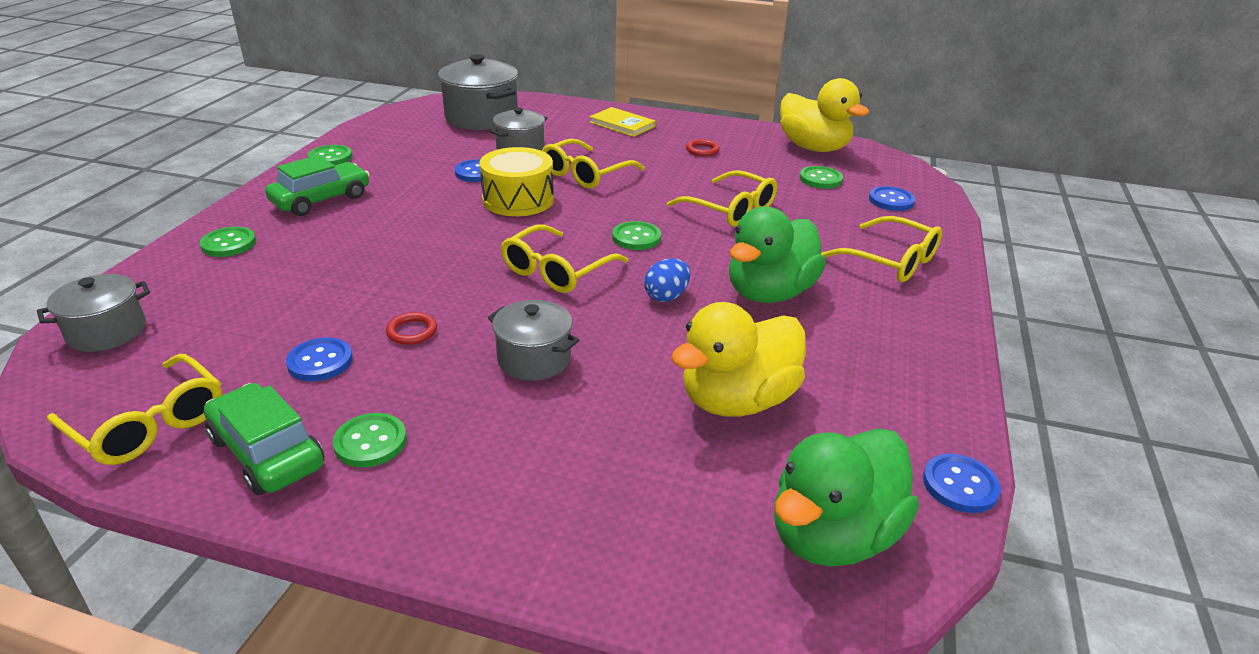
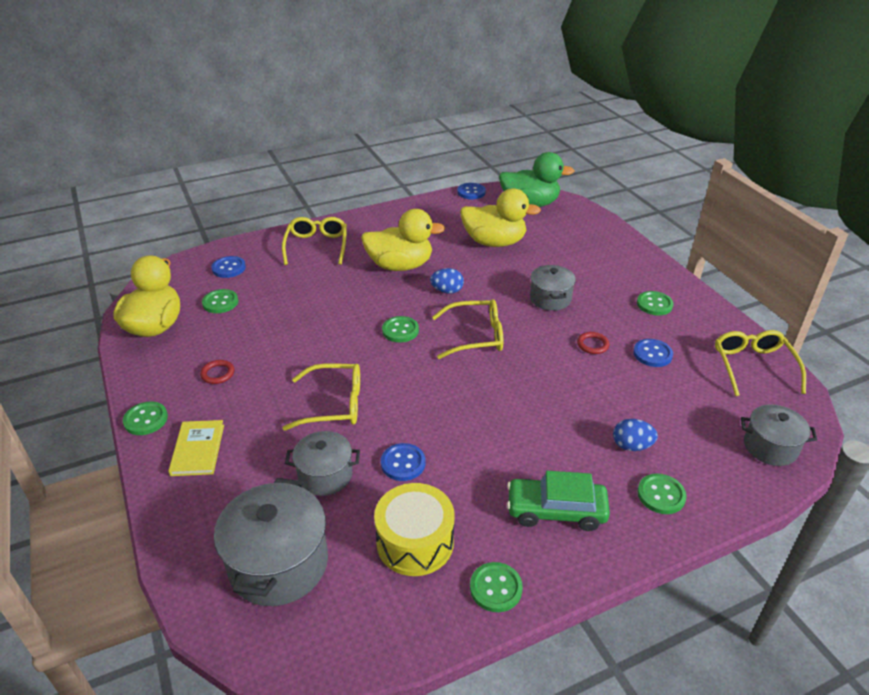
camera: 130 degrees left, 5 degrees up
(267, 452) = (701, 323): green car -> none
(283, 263) = (631, 446): none -> blue egg
(518, 199) = (417, 408): yellow drum -> yellow drum (415, 542)
(684, 119) = (146, 419): none -> green button
(730, 209) = (315, 316): yellow glasses -> none
(769, 293) = (400, 266): green duck -> yellow duck

